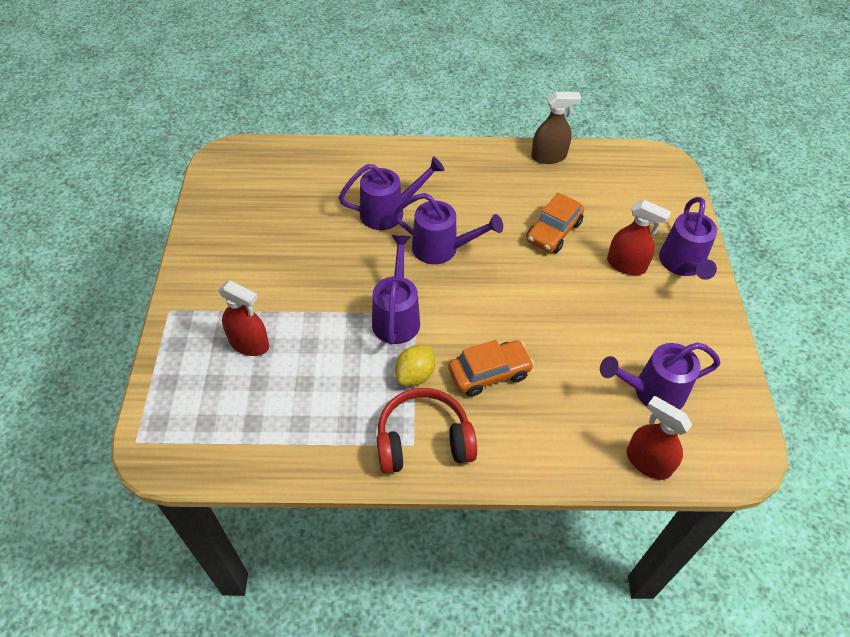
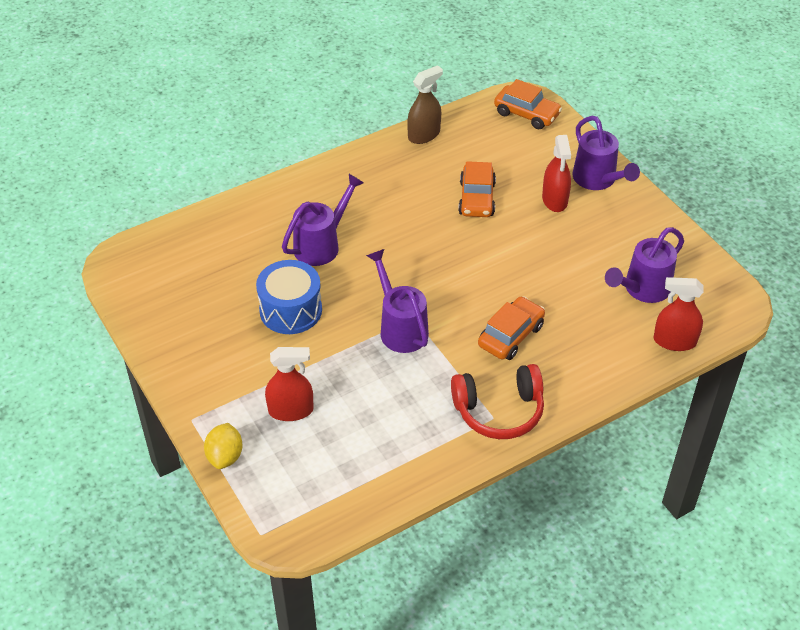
camera: 30 degrees left, 5 degrees down
(320, 256) = (291, 310): none -> blue drum
(415, 375) = (453, 366): yellow lemon -> yellow lemon (225, 456)
(423, 440) = (499, 410): red headphones -> red headphones turned 150 degrees counterclockwise
(442, 249) = (394, 255): purple watering can -> none
(626, 265) = (554, 200): red spray bottle -> red spray bottle turned 90 degrees clockwise
(657, 176) = (526, 114): none -> orange car

